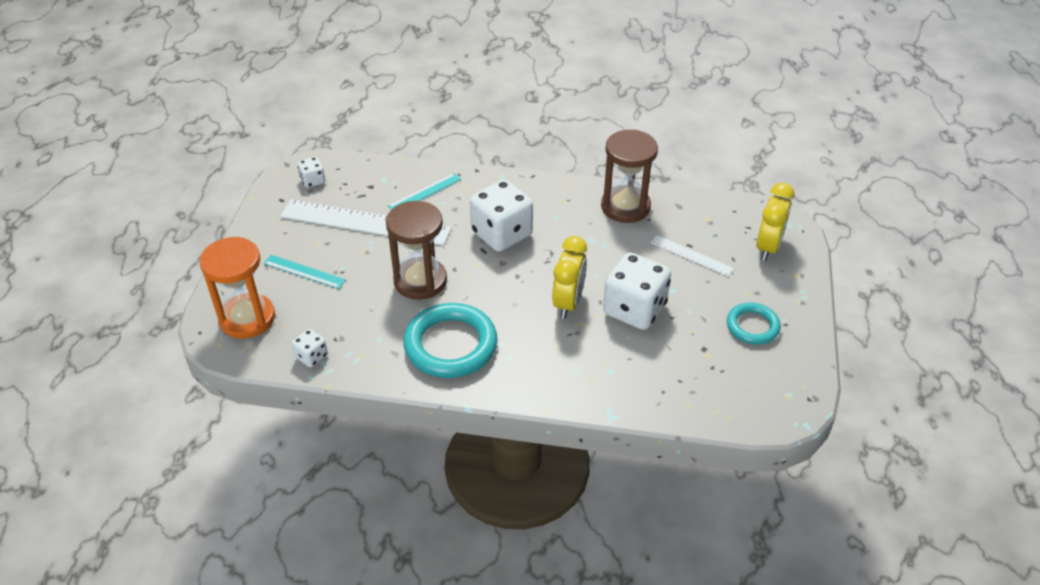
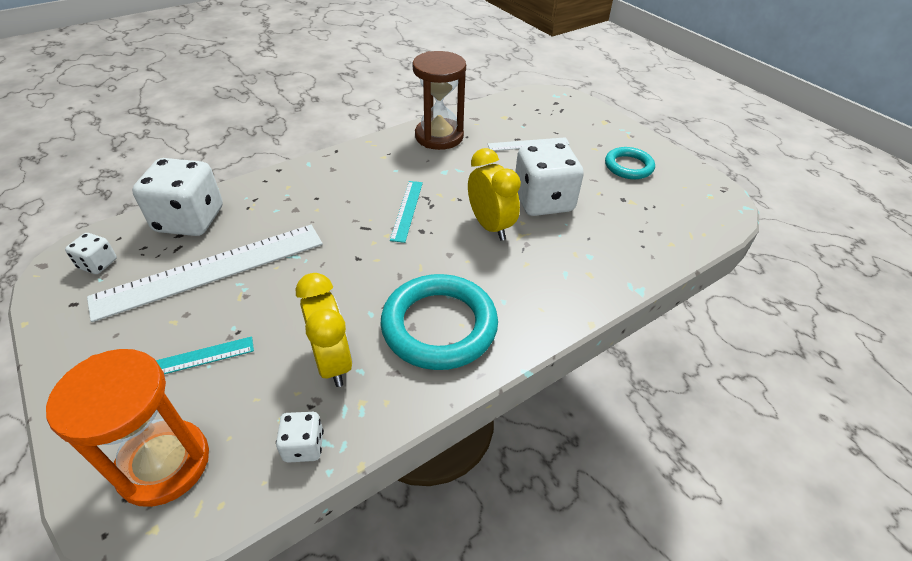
camera: 45 degrees left, 0 degrees up
(420, 281) = (337, 288): brown hourglass -> none
(425, 192) = (248, 211): turquoise ruler -> turquoise ruler (407, 210)
(501, 234) = (365, 206): white dice -> white dice (190, 220)
(768, 247) = (566, 114): yellow clock -> yellow clock (333, 362)

